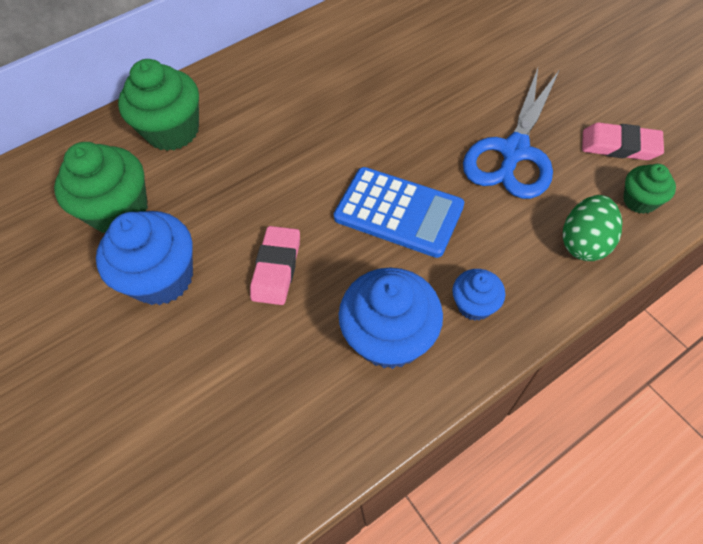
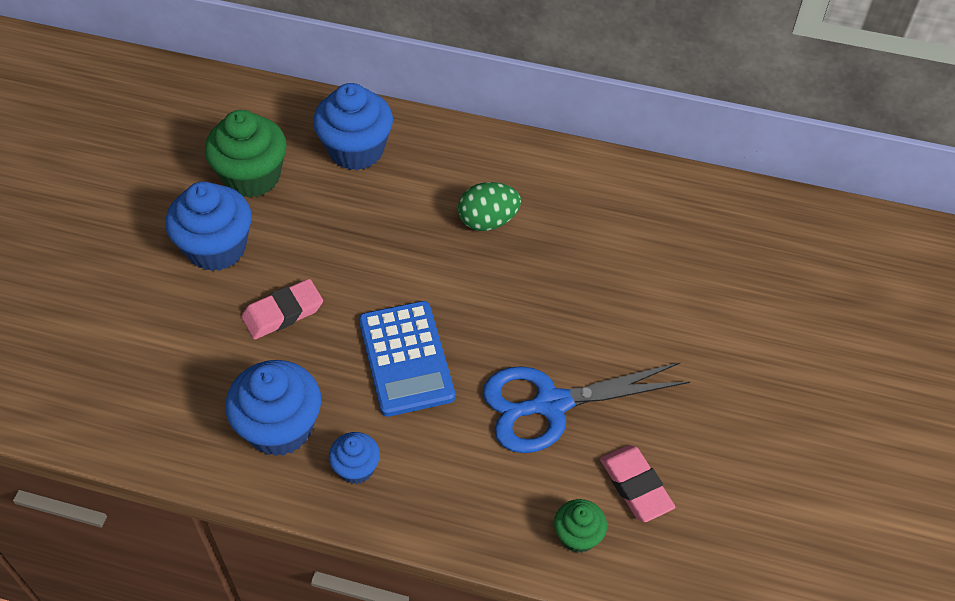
camera: 45 degrees right, 5 degrees down
(173, 131) = (356, 150): green cupcake -> blue cupcake
(584, 242) = (489, 515): green egg -> green egg (488, 221)

